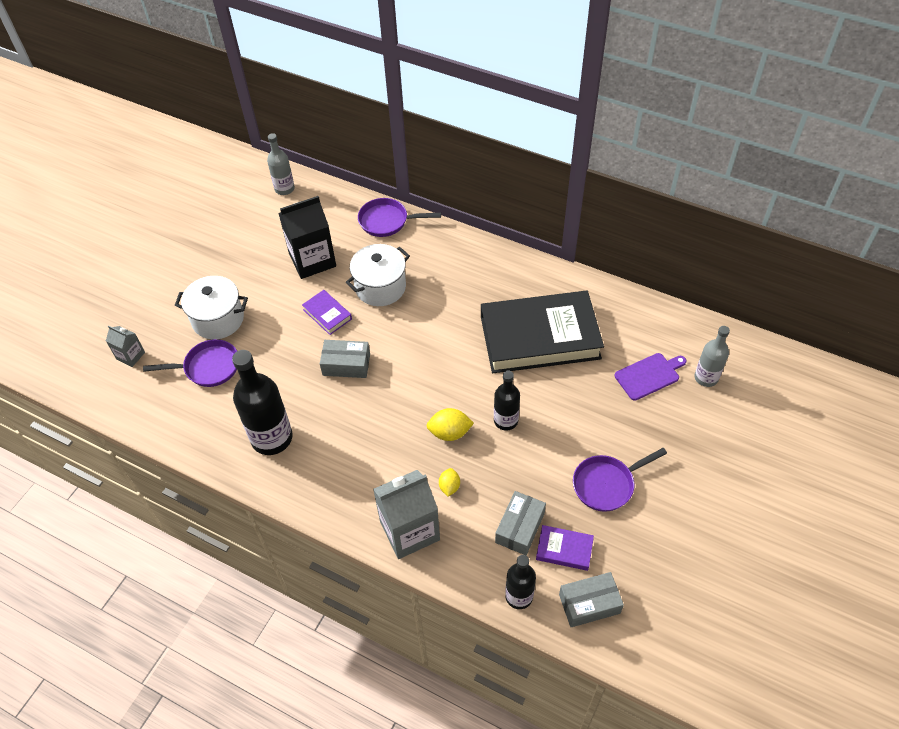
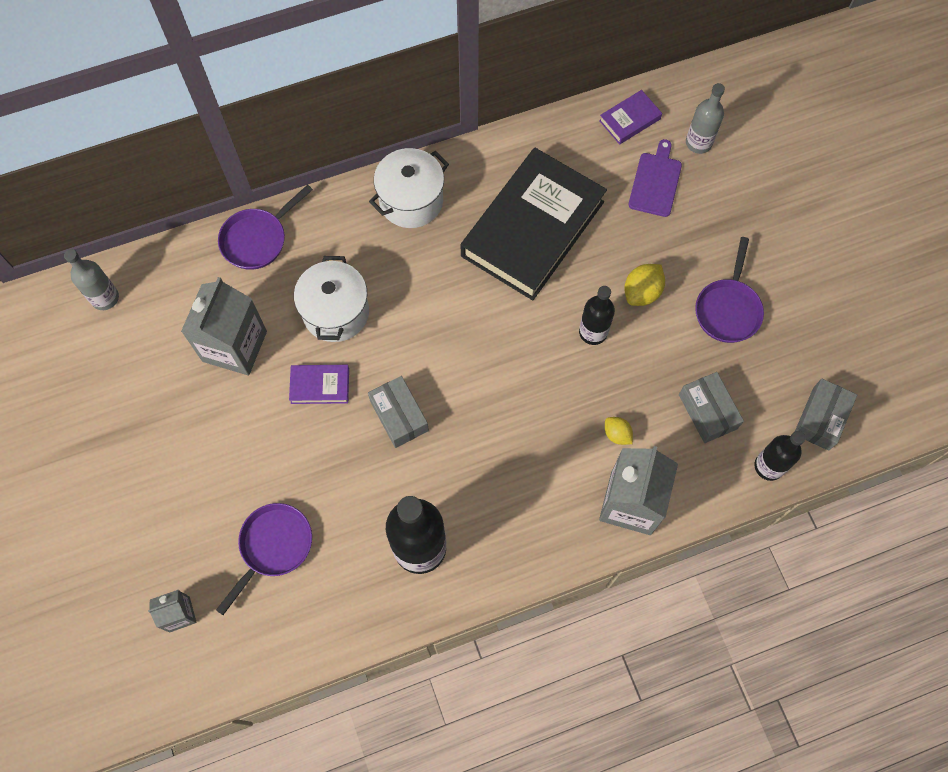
camera: 50 degrees left, 15 degrees up
(218, 319) = (219, 493): white pot -> white pot (411, 201)
(312, 260) = (234, 346): black carton -> grey carton
(346, 364) = (399, 416): grey box -> grey box turned 75 degrees counterclockwise
(450, 432) = (562, 388): yellow lemon -> yellow lemon (642, 292)
(564, 549) = (758, 395): purple book -> purple book (629, 120)

